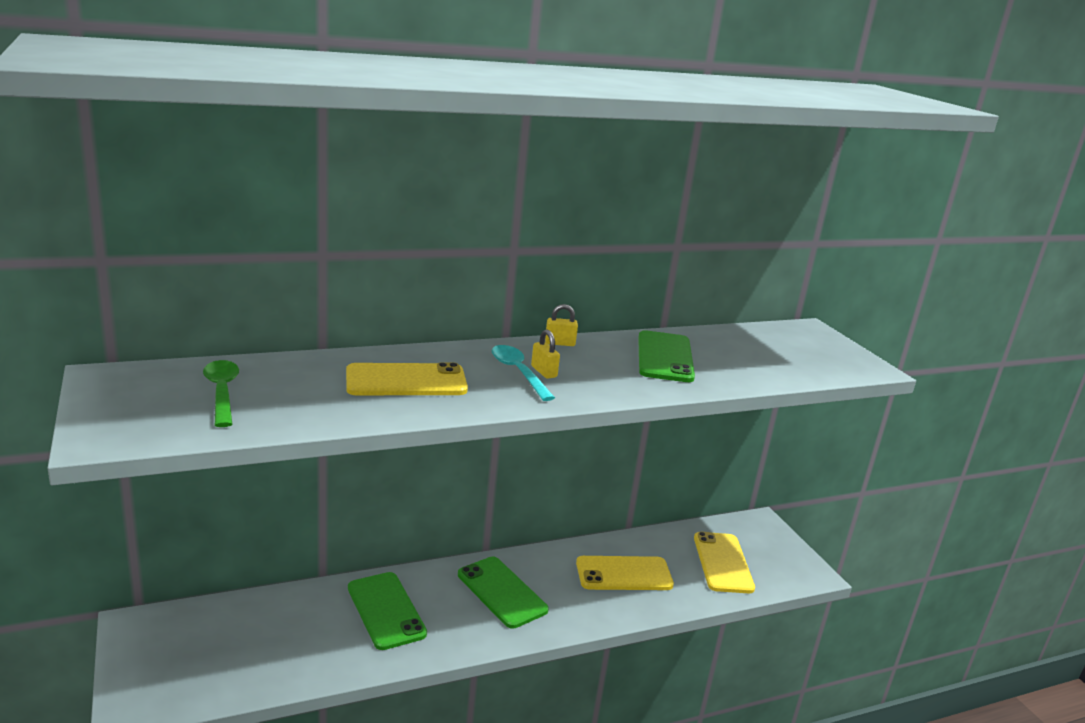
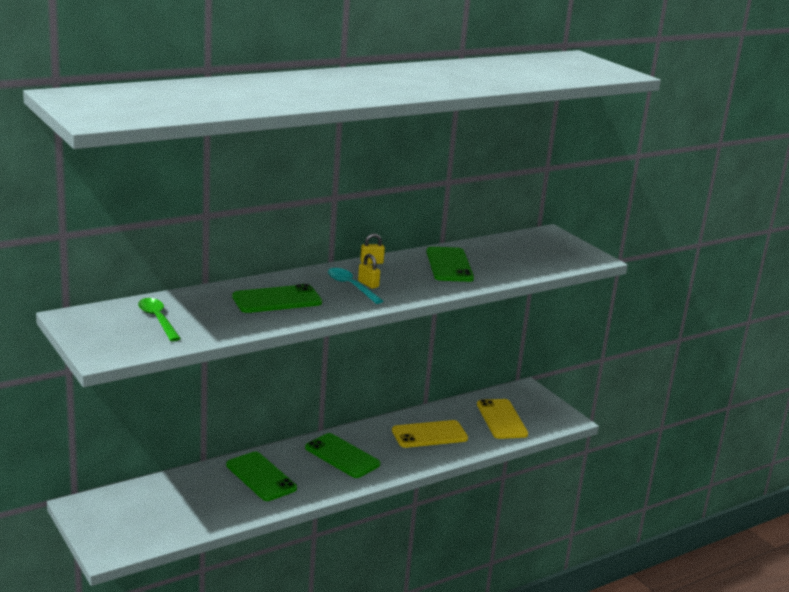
camera: 10 degrees left, 0 degrees up
(406, 381) = (277, 300): yellow phone -> green phone

